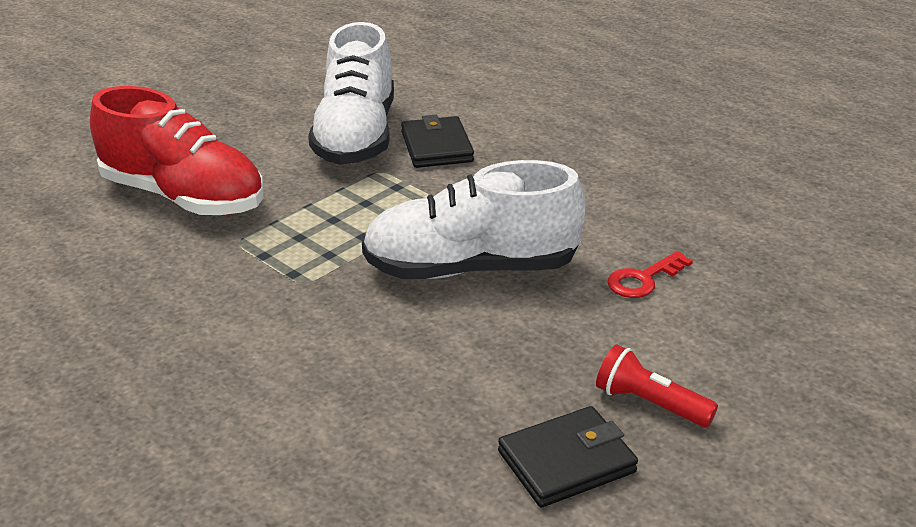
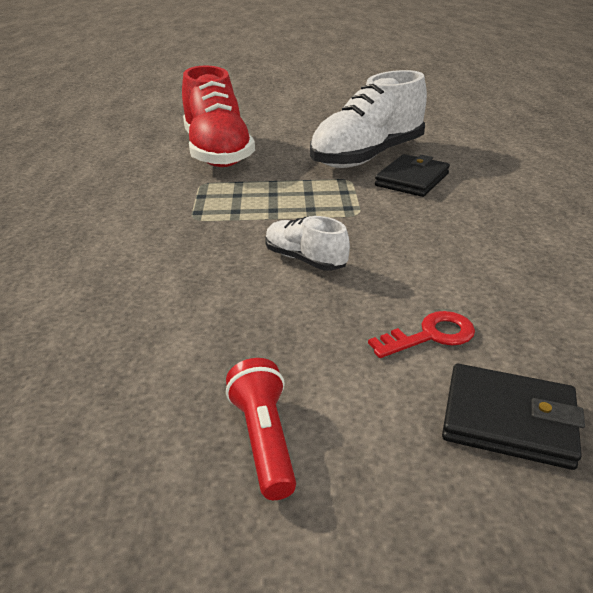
camera: 45 degrees right, 0 degrees up
(471, 269) = (305, 259): white shoe -> white shoe, size x0.49
(567, 462) = (122, 437): black wallet -> black wallet (508, 420)
(643, 279) = (430, 335): red key -> red key turned 150 degrees clockwise

